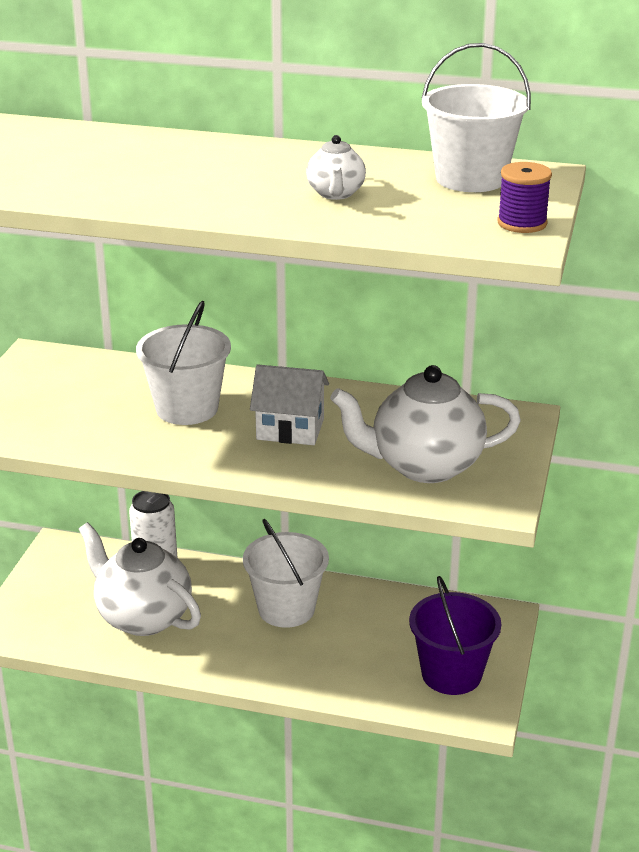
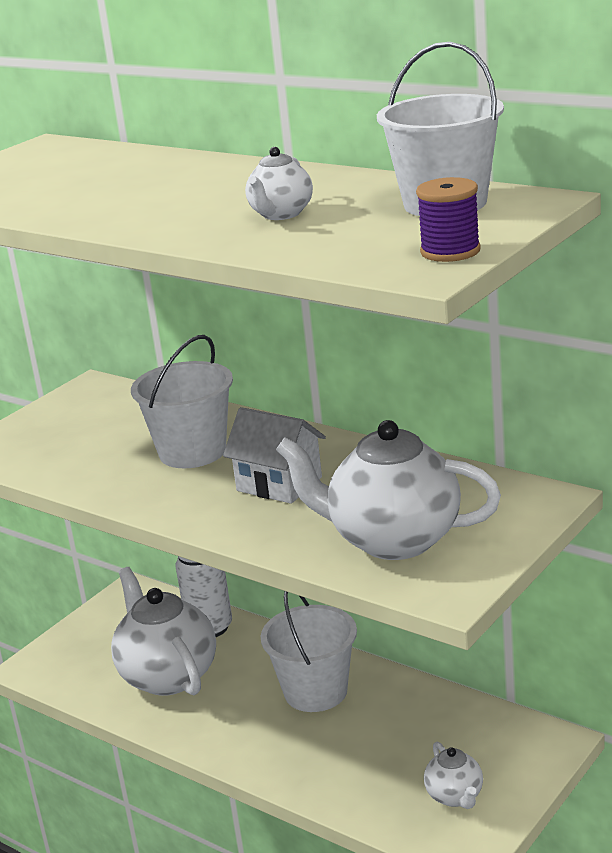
camera: 25 degrees right, 5 degrees down
(451, 674) = (455, 796): purple bucket -> white teapot

